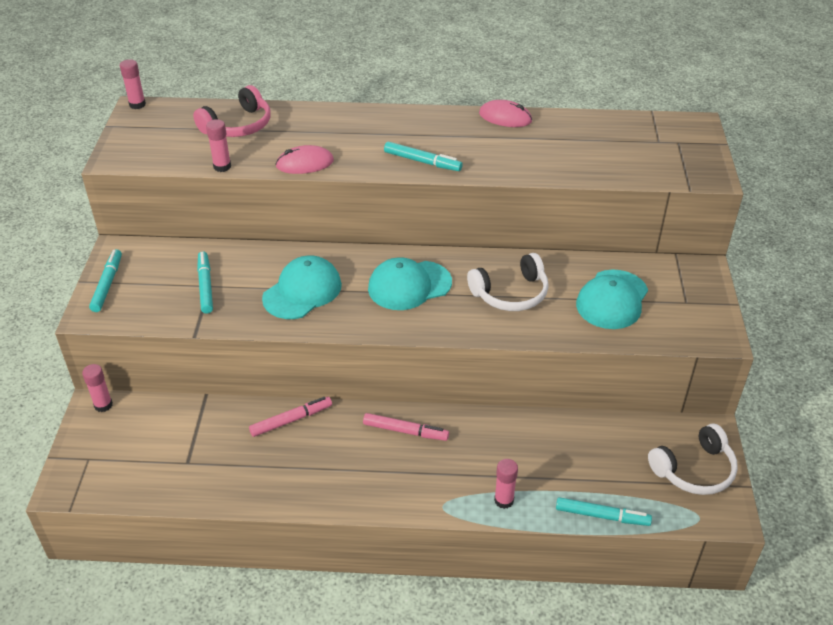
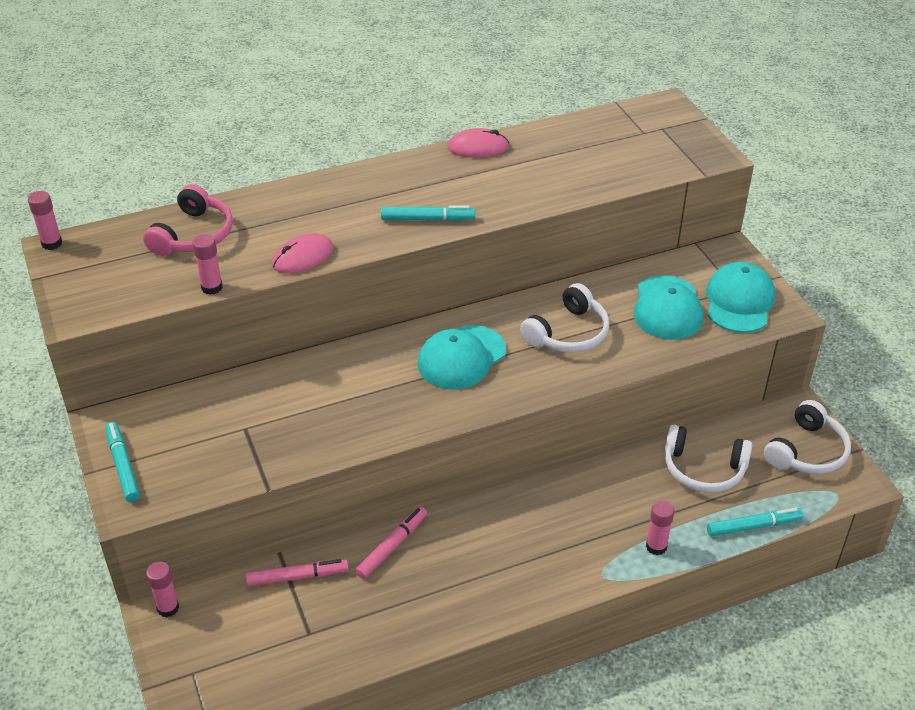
camera: 25 degrees left, 0 degrees up
(205, 286) = (241, 430): turquoise marker -> none
(302, 291) = (353, 400): turquoise cap -> turquoise cap (739, 301)
(405, 431) = (517, 514): pink marker -> pink marker (297, 577)
(588, 451) = (703, 469): none -> white headphones

